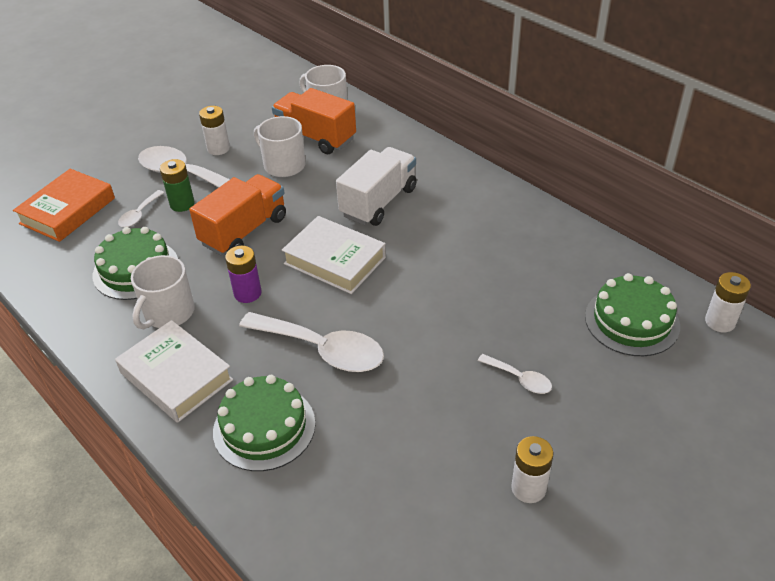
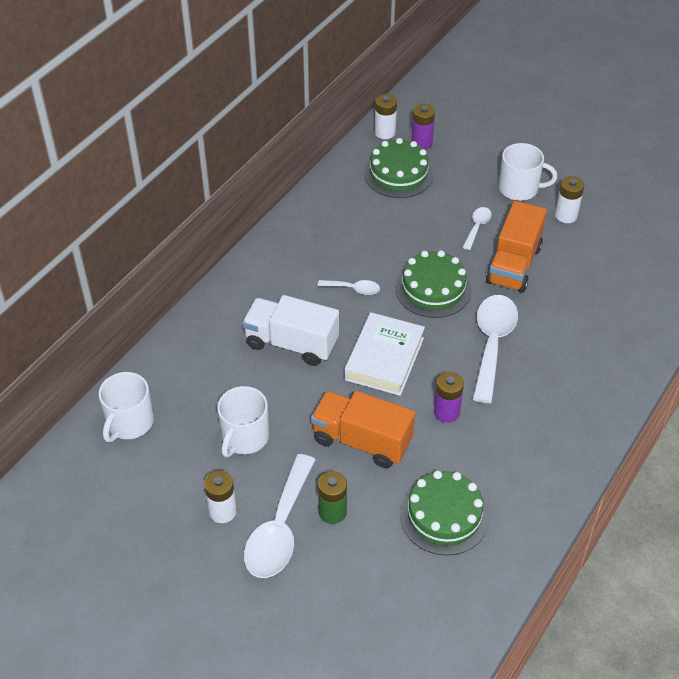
camera: 105 degrees left, 5 degrees up
(67, 211) = (371, 627): orange book -> none
(139, 214) = (360, 547): white spoon -> white spoon (353, 289)
(168, 313) = (491, 465): white mug -> white mug (519, 189)
(176, 376) = (558, 433): white book -> none
(264, 427) = (581, 360): green cake -> green cake (433, 289)
(315, 137) = (186, 421): orange truck -> orange truck (513, 265)
(699, 356) = (421, 142): none -> purple battery

